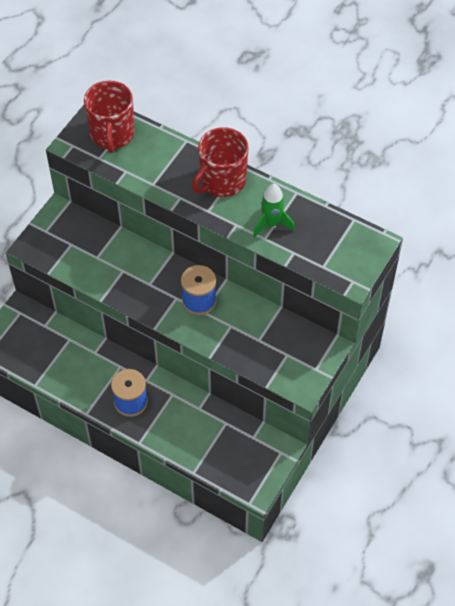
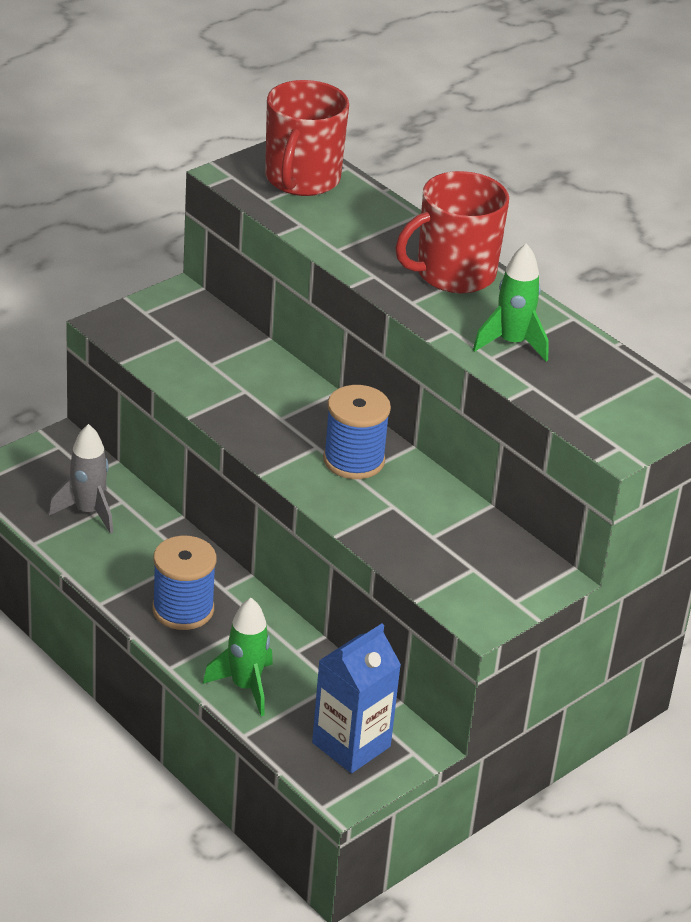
camera: 15 degrees right, 20 degrees down
(54, 353) = (88, 512): none -> grey rocket
(182, 441) = (245, 687): none -> green rocket
(249, 459) = (351, 745): none -> blue carton

